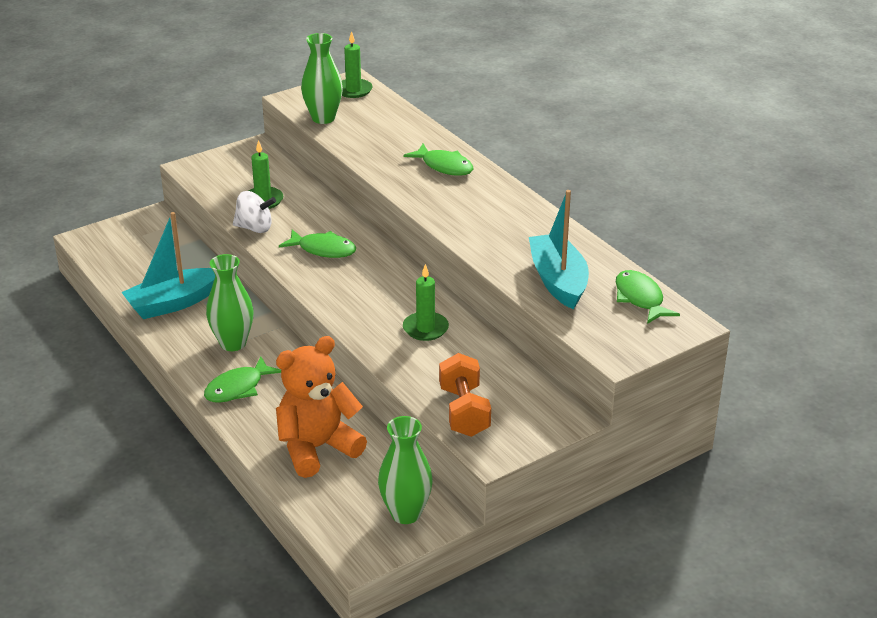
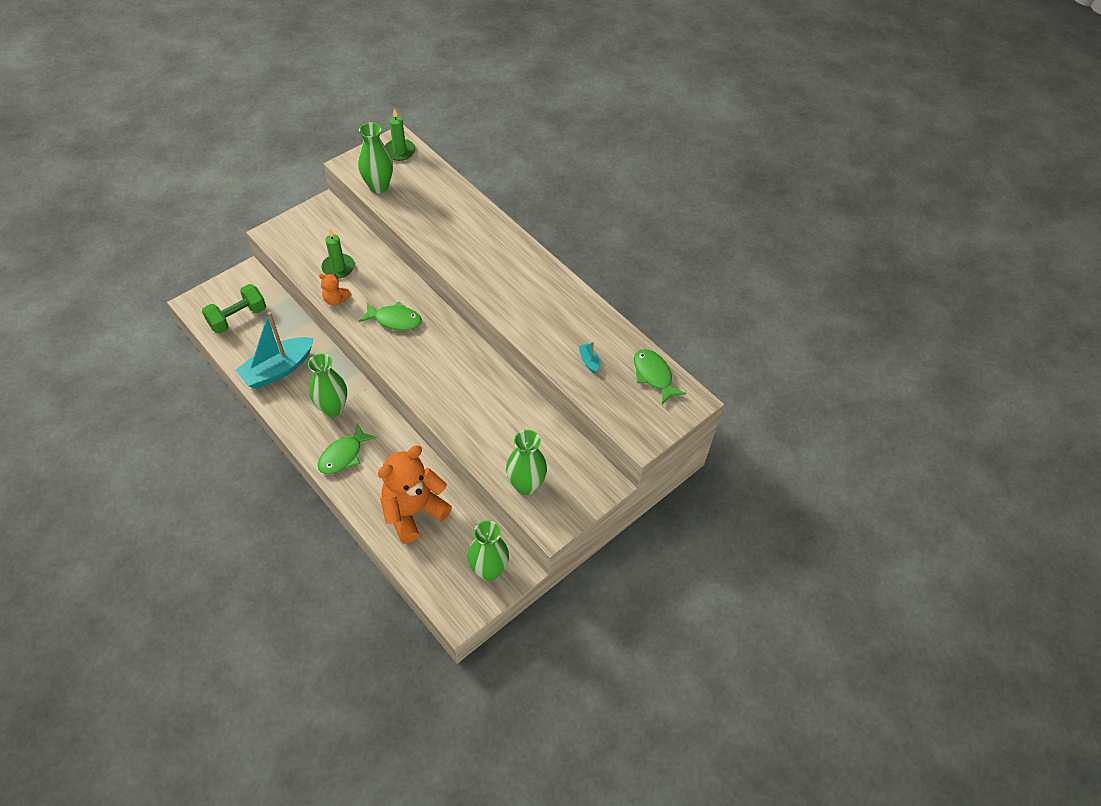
camera: 10 degrees left, 20 degrees up
(134, 254) = (238, 318): none -> green dumbbell
(255, 228) = (336, 300): white spinning top -> orange teddy bear
(425, 328) = (486, 400): green candle -> none
(444, 166) = (485, 237): green fish -> none
(464, 411) = (526, 485): orange dumbbell -> green vase
(558, 281) = (589, 361): turquoise boat -> turquoise boat, size x0.41

